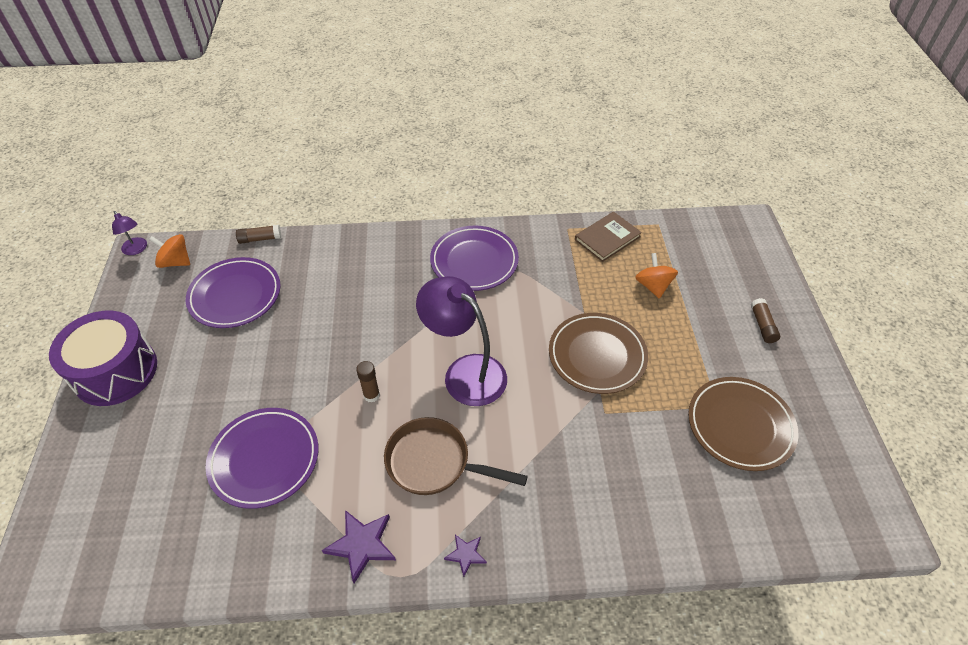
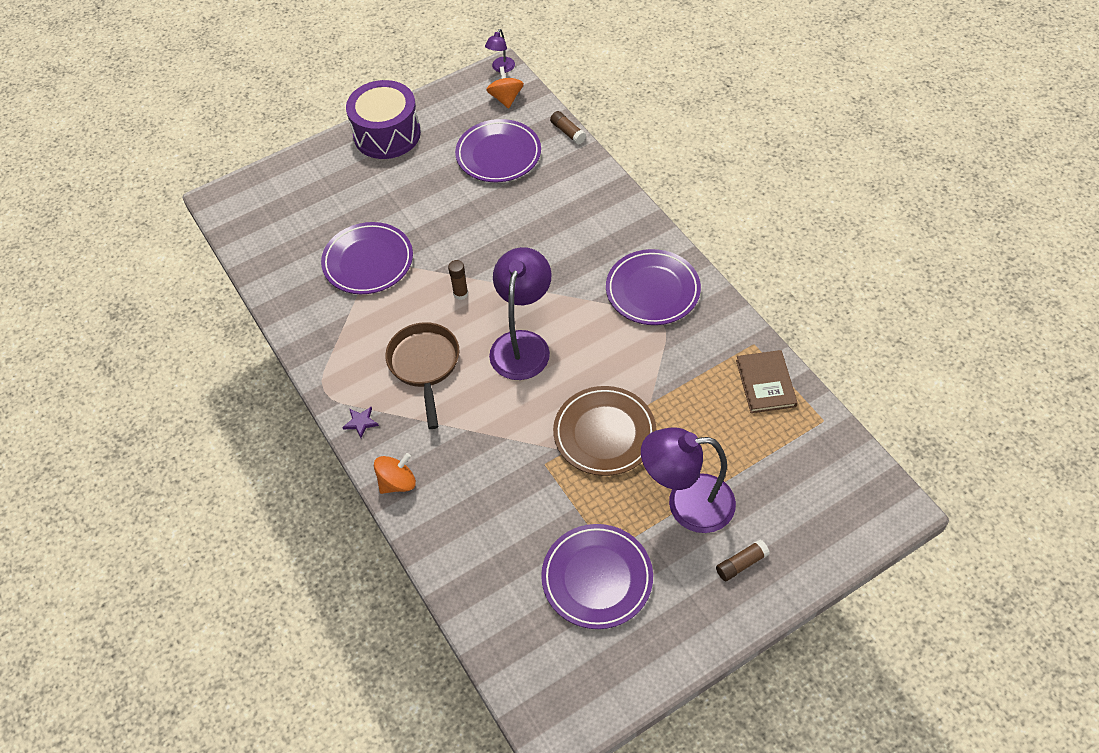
camera: 65 degrees right, 5 degrees up
(362, 545) = (335, 355): purple star -> none
(607, 238) = (765, 383): brown book -> brown book turned 60 degrees clockwise
(653, 286) = (726, 447): orange spinning top -> orange spinning top (397, 482)
(693, 333) = (686, 504): none -> purple lamp
(740, 425) = (597, 578): brown plate -> purple plate

